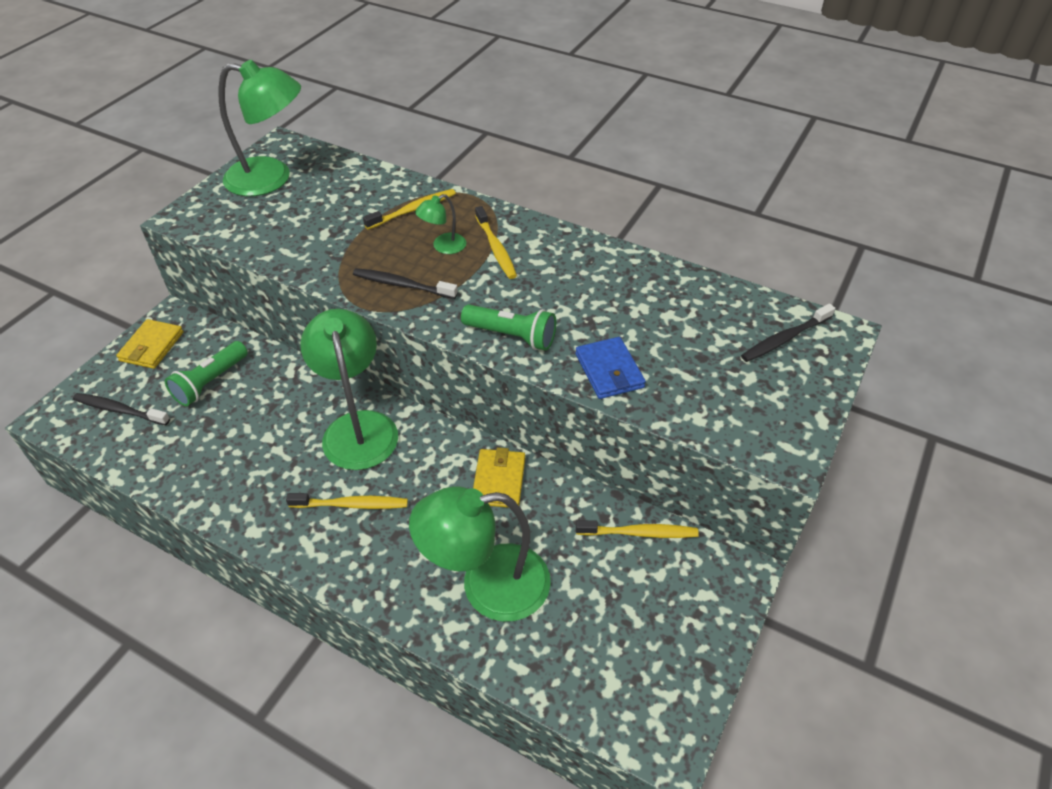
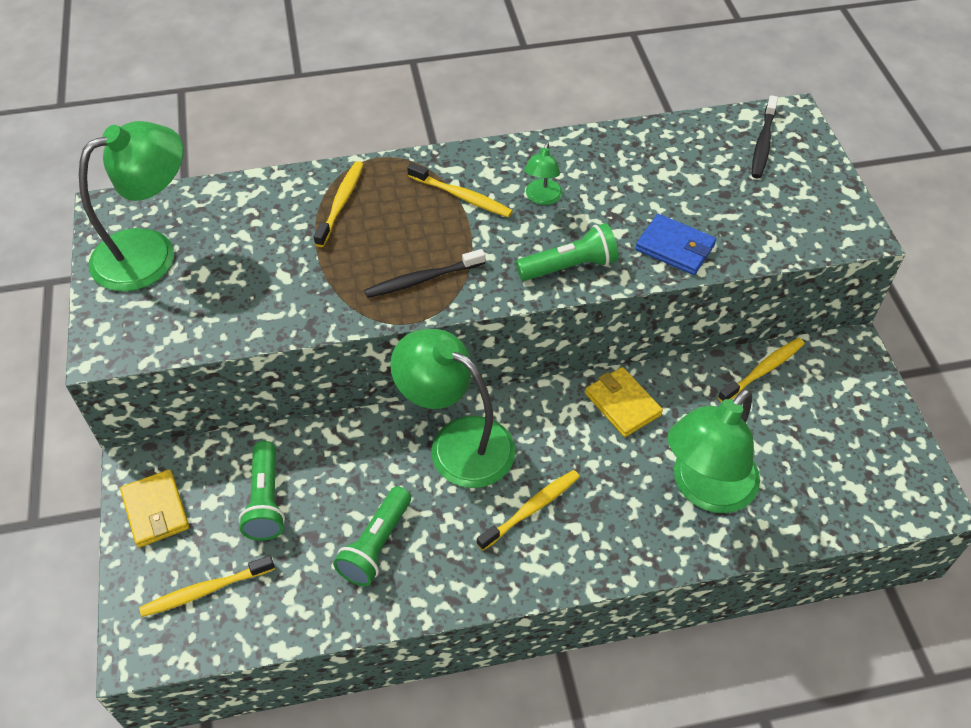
camera: 40 degrees left, 5 degrees up
(119, 410) = (205, 590): black toothbrush -> yellow toothbrush
(234, 454) = (376, 545): none -> green flashlight
(443, 247) = (414, 222): green lamp -> green lamp (542, 198)

